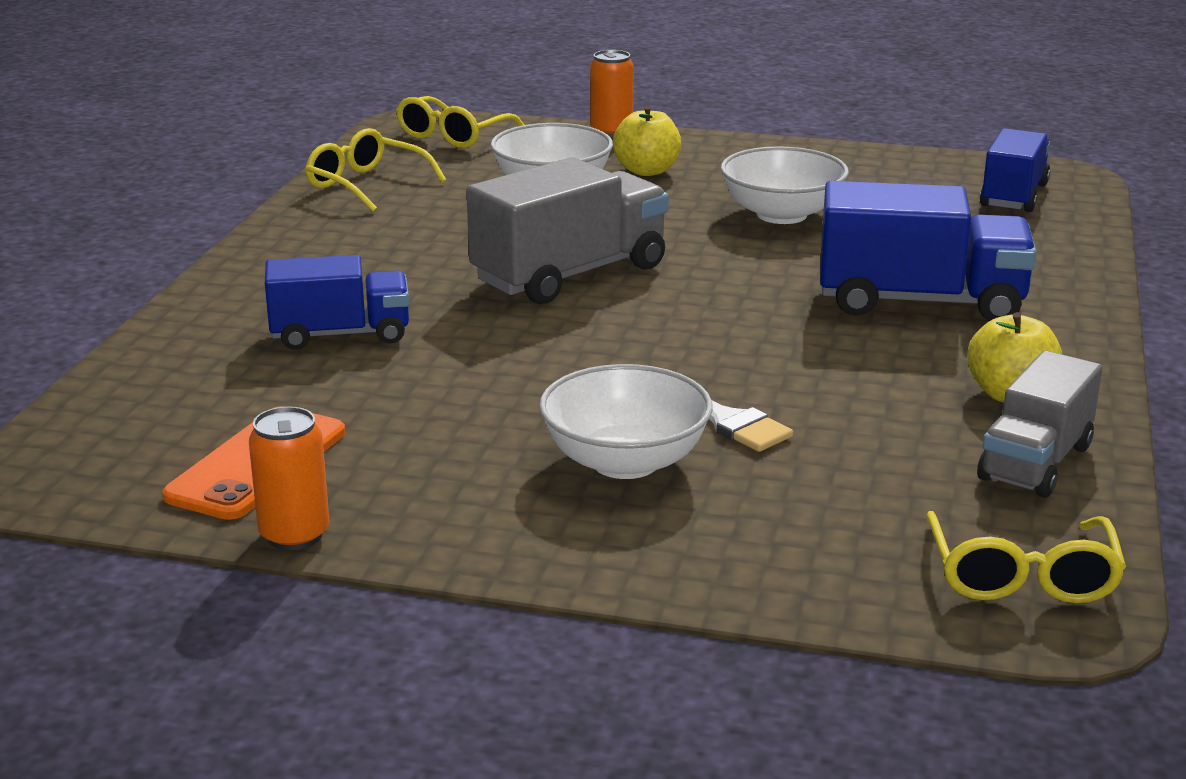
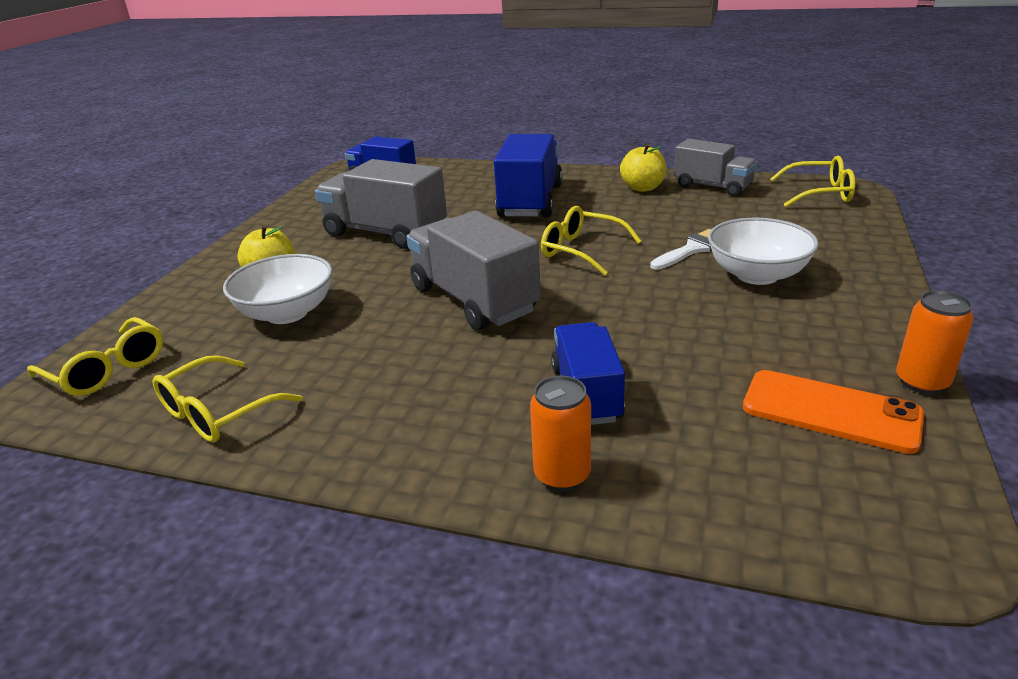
camera: 85 degrees left, 5 degrees up
(611, 132) = (168, 292): orange can -> orange can (562, 475)
(720, 337) = (581, 250): none -> yellow glasses
(781, 214) = (385, 232): white bowl -> grey truck

